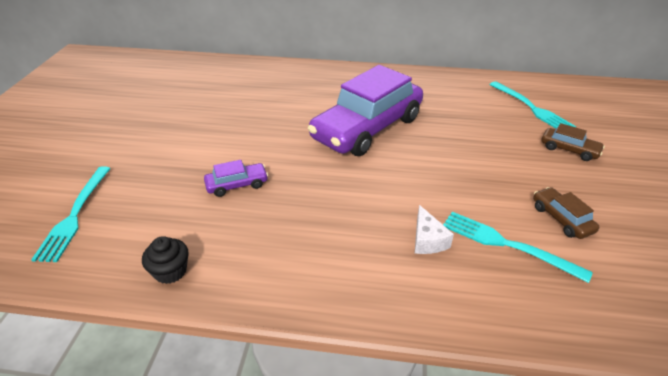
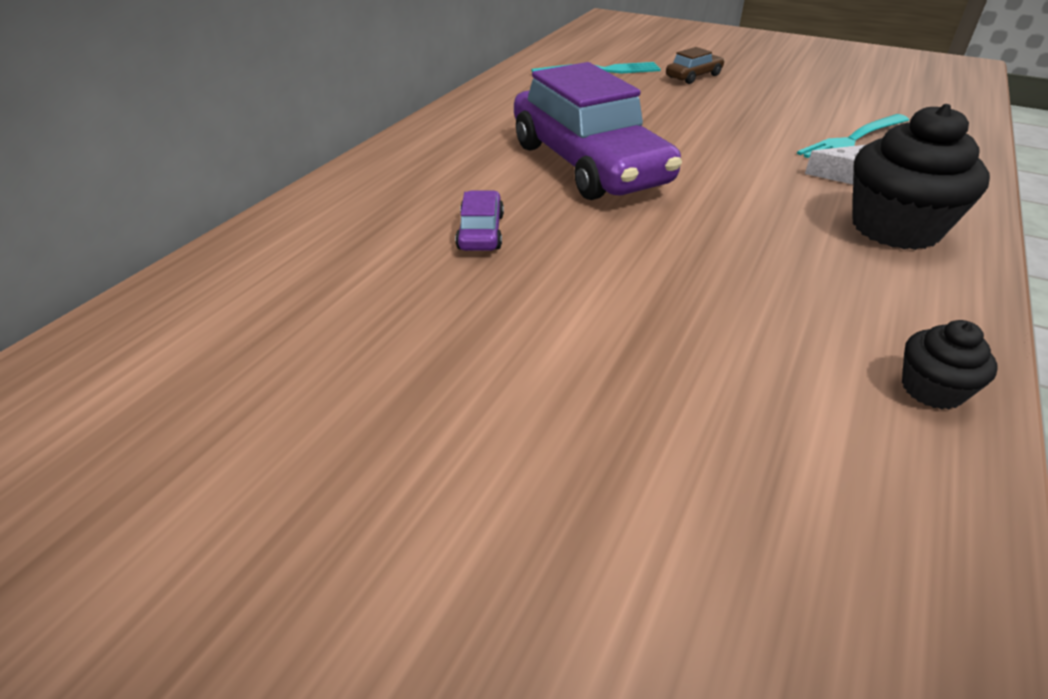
camera: 70 degrees left, 0 degrees up
(74, 216) = (765, 536): turquoise fork -> none
(237, 185) = (701, 295): purple car -> purple car (481, 232)
(353, 265) = (895, 228): none -> black cupcake
(561, 219) = (811, 108): brown car -> none

